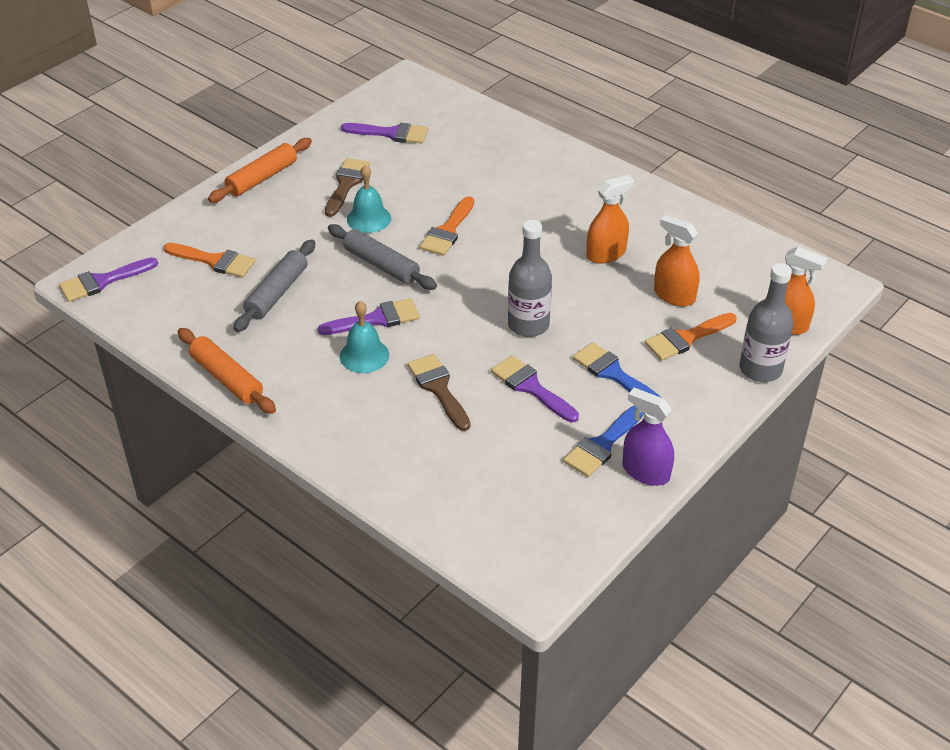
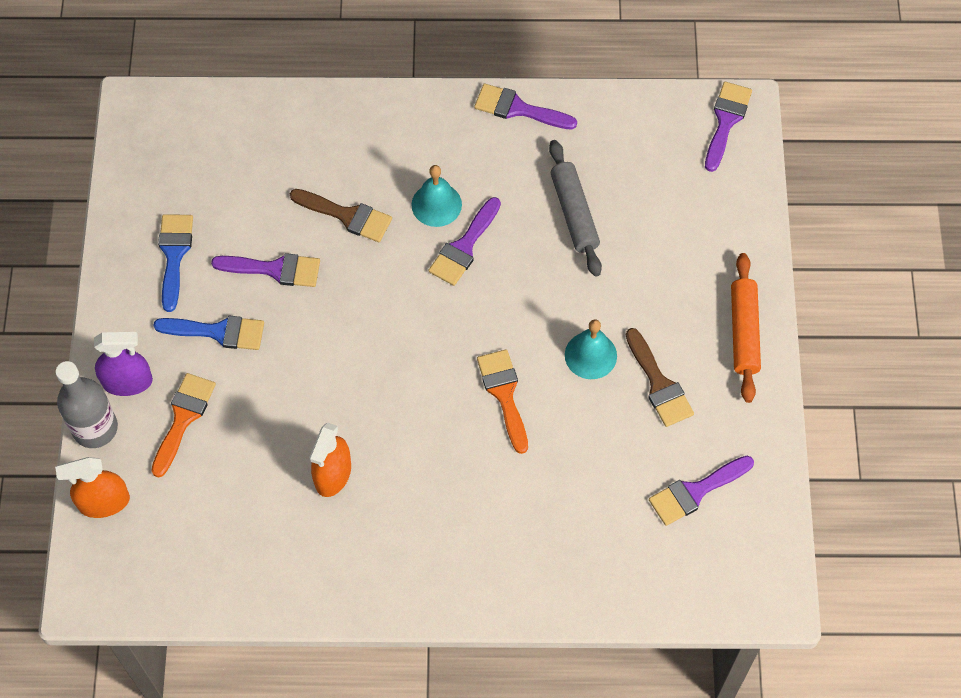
camera: 140 degrees right, 20 degrees up
(214, 261) = (664, 207): orange brush -> none
(226, 378) = (518, 109): orange rolling pin -> purple brush
(381, 265) = (521, 308): grey rolling pin -> none
(528, 325) = (332, 334): grey bottle -> none
(645, 472) = (123, 253): purple spray bottle -> purple spray bottle (127, 382)
(674, 295) = (230, 465): orange spray bottle -> none

